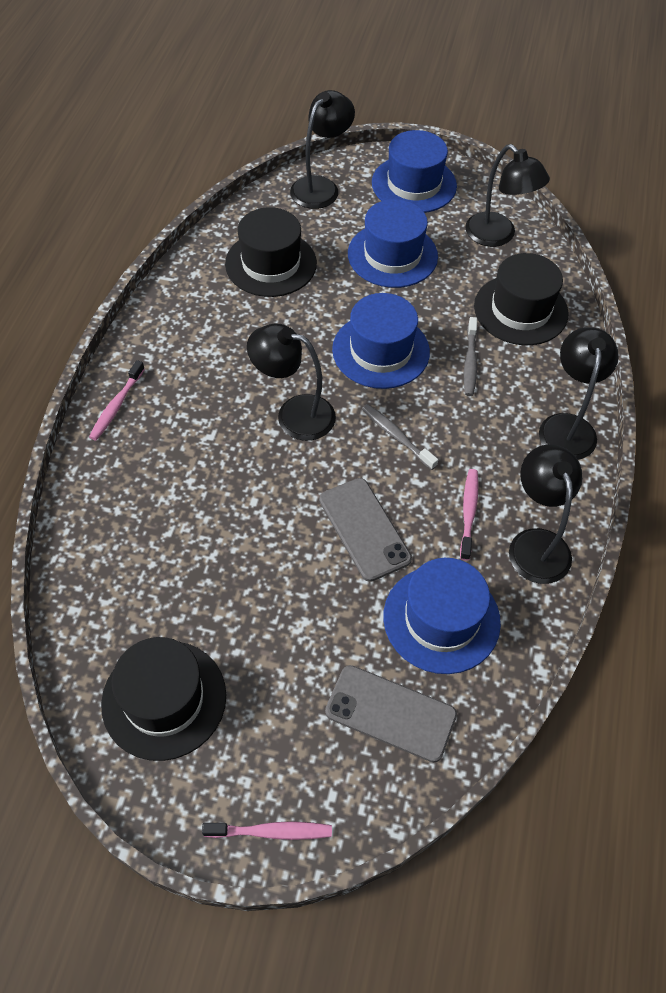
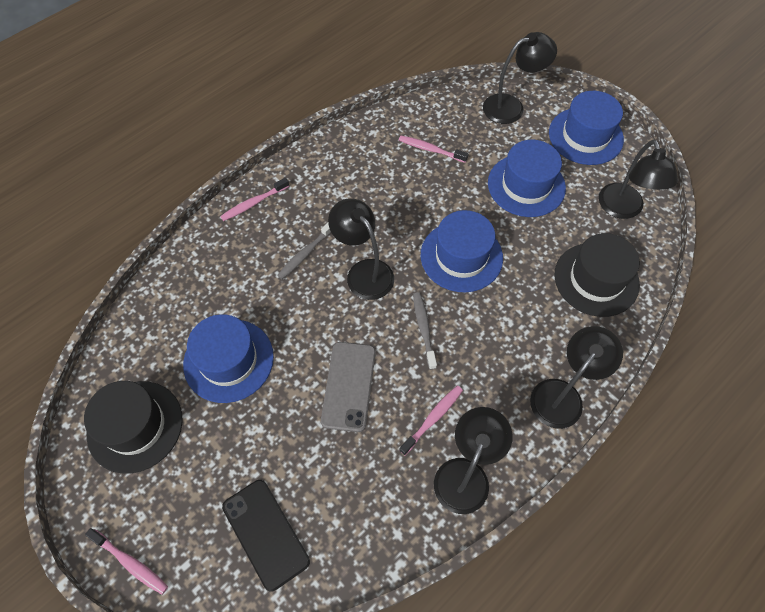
camera: 35 degrees right, 5 degrees up
(271, 263) = (431, 149): black hat -> pink toothbrush
(390, 713) = (265, 533): grey phone -> black phone
(441, 619) = (352, 487): blue hat -> blue hat (228, 360)
(470, 362) = (523, 300): grey toothbrush -> grey toothbrush (305, 253)

